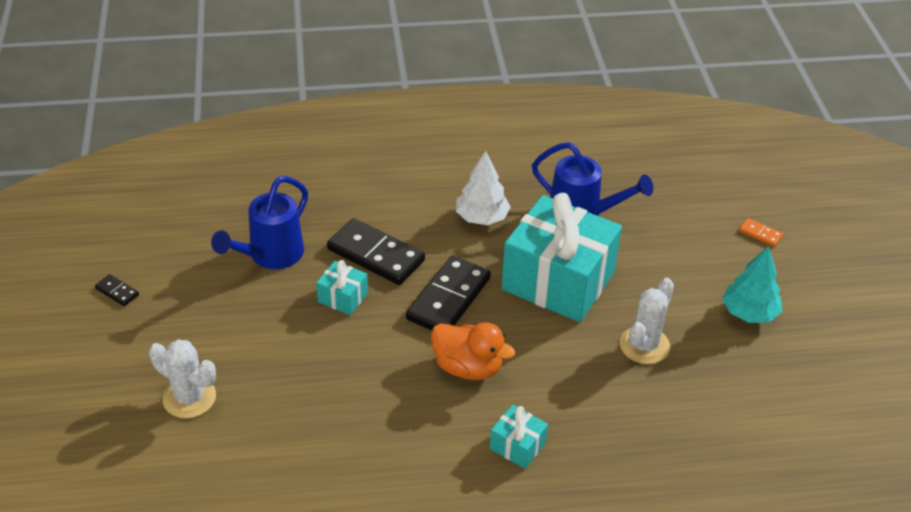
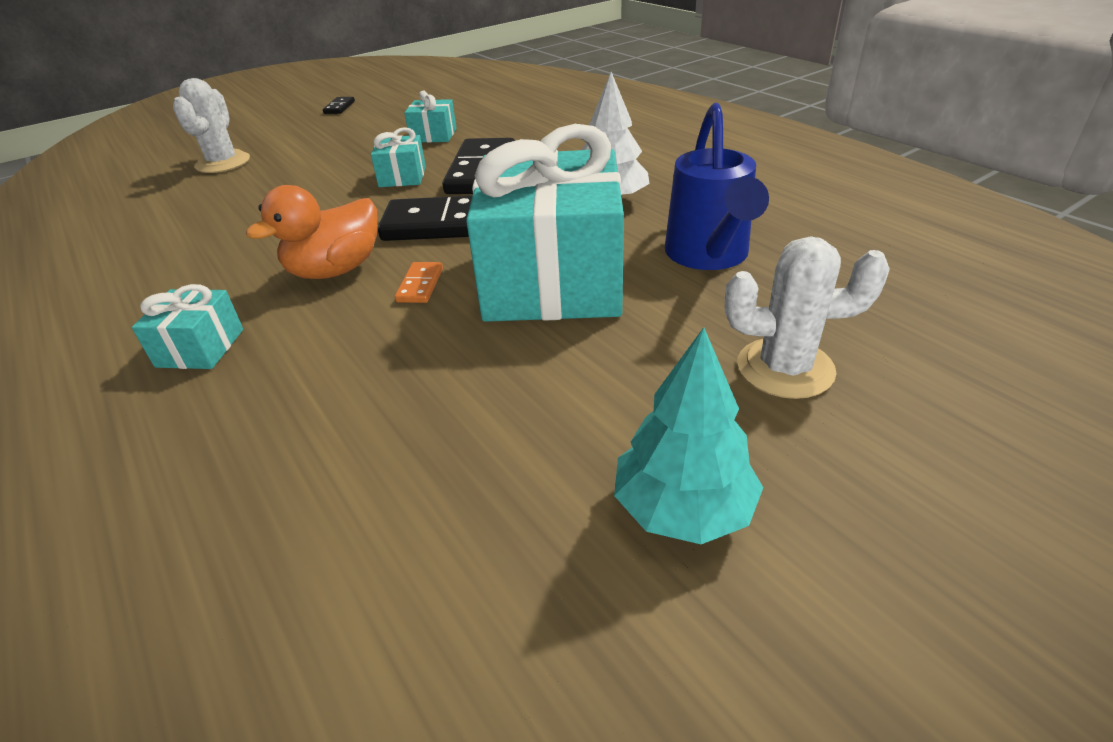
camera: 65 degrees right, 5 degrees down
(271, 255) = (433, 135): blue watering can -> turquoise gift
(468, 367) = (336, 270): orange duck -> orange duck turned 45 degrees clockwise
(644, 345) = (479, 397): white cactus -> white cactus (785, 368)
(760, 234) = (936, 450): orange domino -> orange domino (420, 285)

